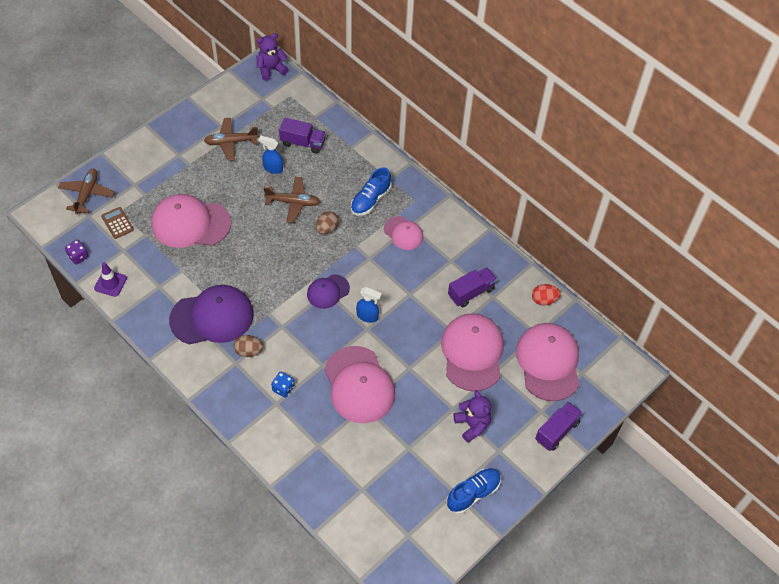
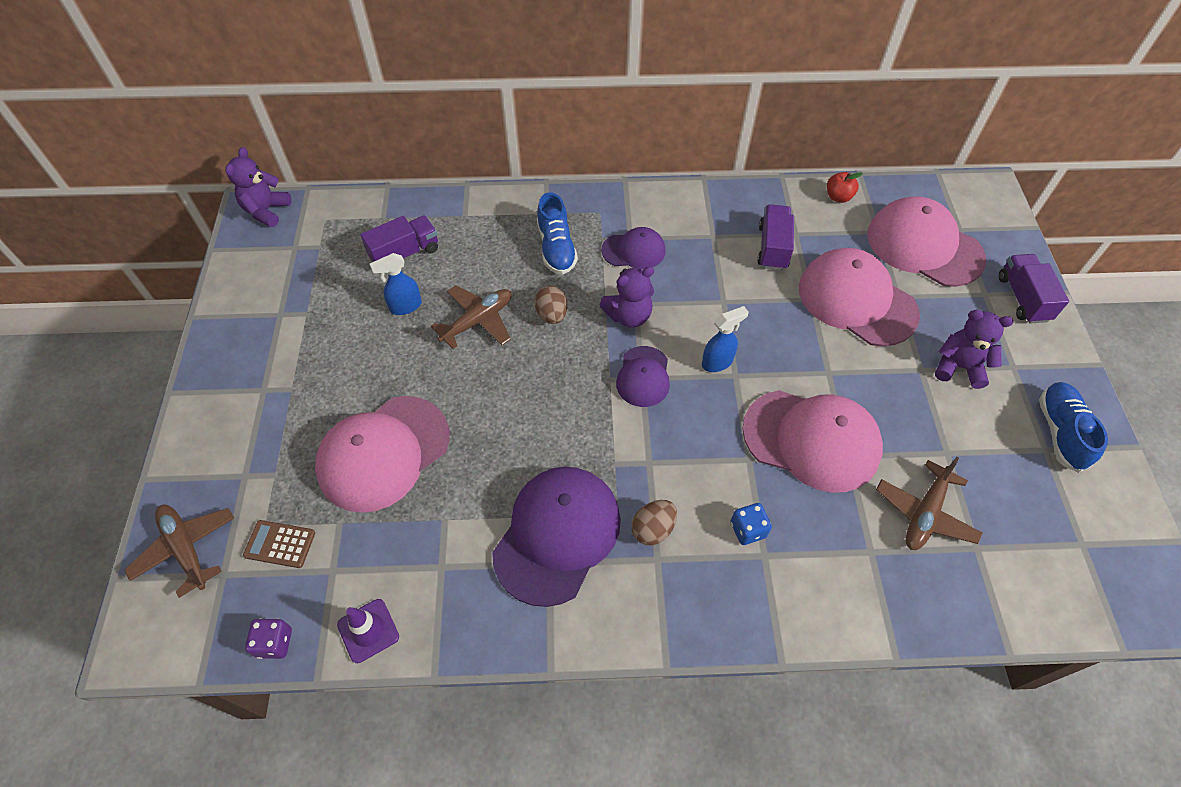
camera: 45 degrees left, 0 degrees up
(231, 142) = (316, 321): brown plane -> brown plane (924, 513)
(358, 260) = (629, 316): none -> purple teddy bear
(403, 233) = (634, 250): pink cap -> purple cap
(544, 300) = (838, 197): red egg -> red apple

